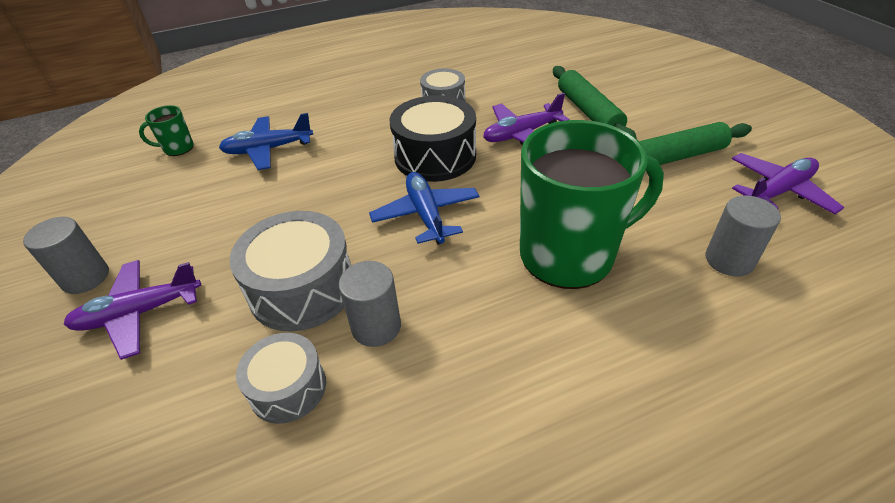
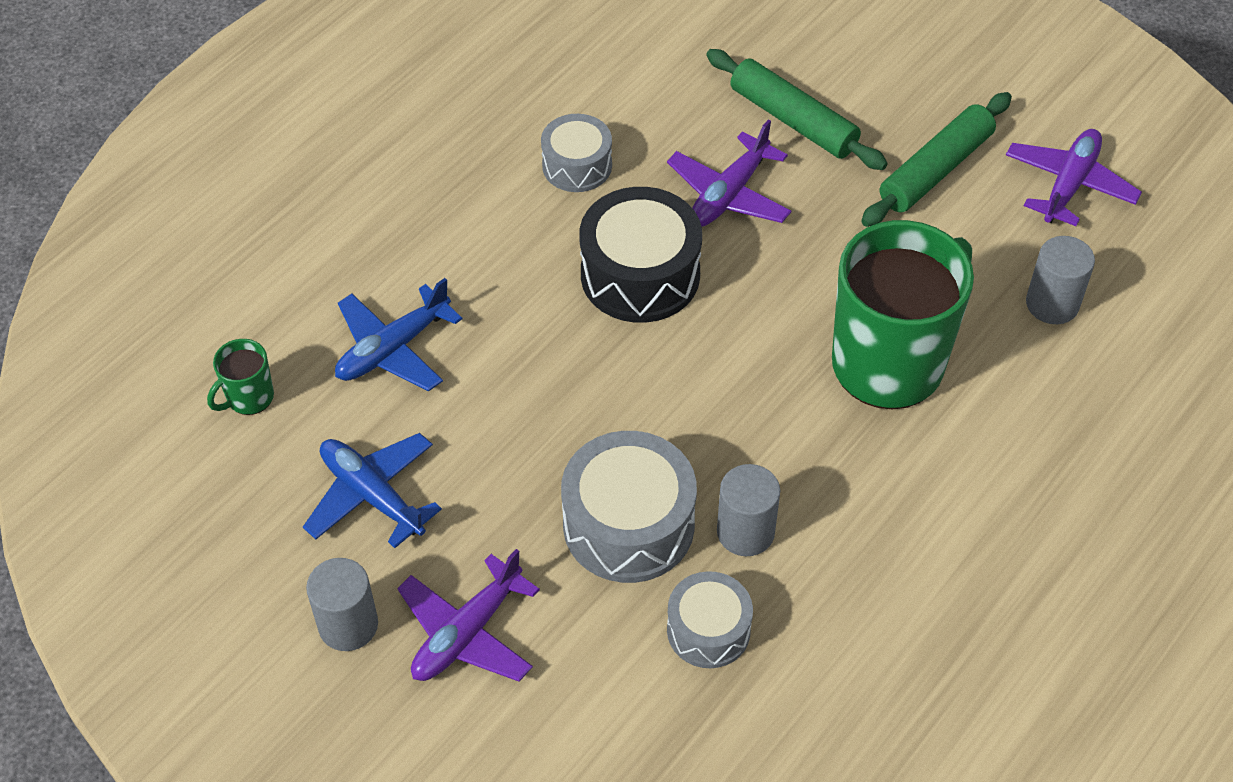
camera: 30 degrees left, 10 degrees up
(426, 215) = (695, 371): blue plane -> blue plane (372, 495)

